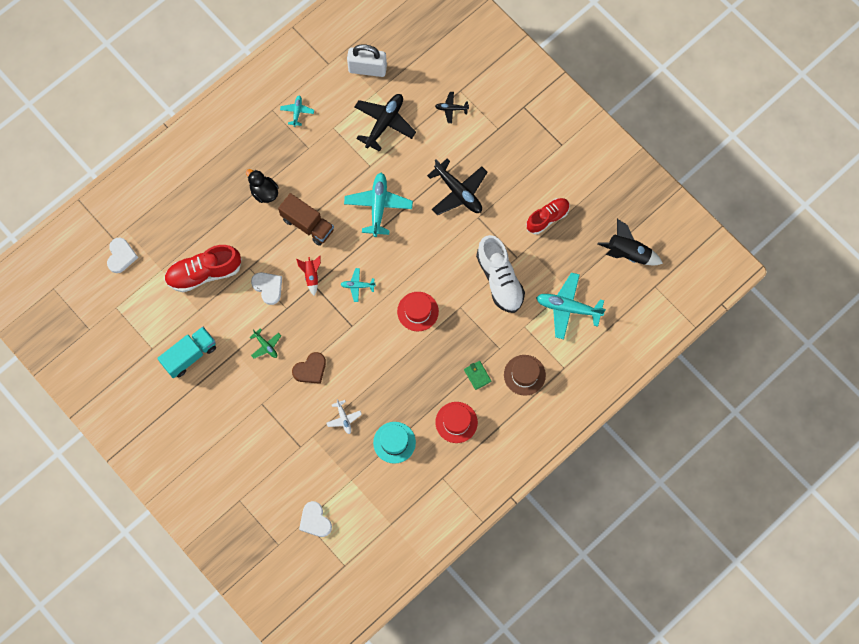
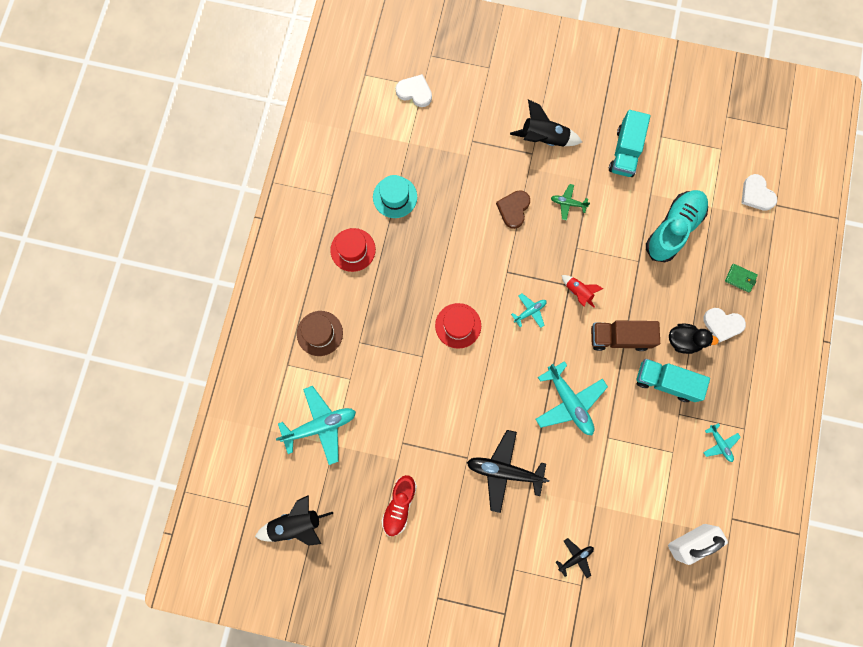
camera: 145 degrees right, 5 degrees up
(204, 273) = (673, 229): red shoe -> turquoise shoe
(243, 409) = (543, 138): none -> black rocket
(268, 287) = (607, 255): white heart -> white heart (722, 324)
(300, 174) = (665, 382): none -> turquoise truck
(344, 418) = (453, 188): white plane -> none
(384, 123) = (628, 493): black plane -> none
(477, 375) = (362, 303): green wallet -> green wallet (740, 278)
(499, 279) = (403, 409): white shoe -> none

